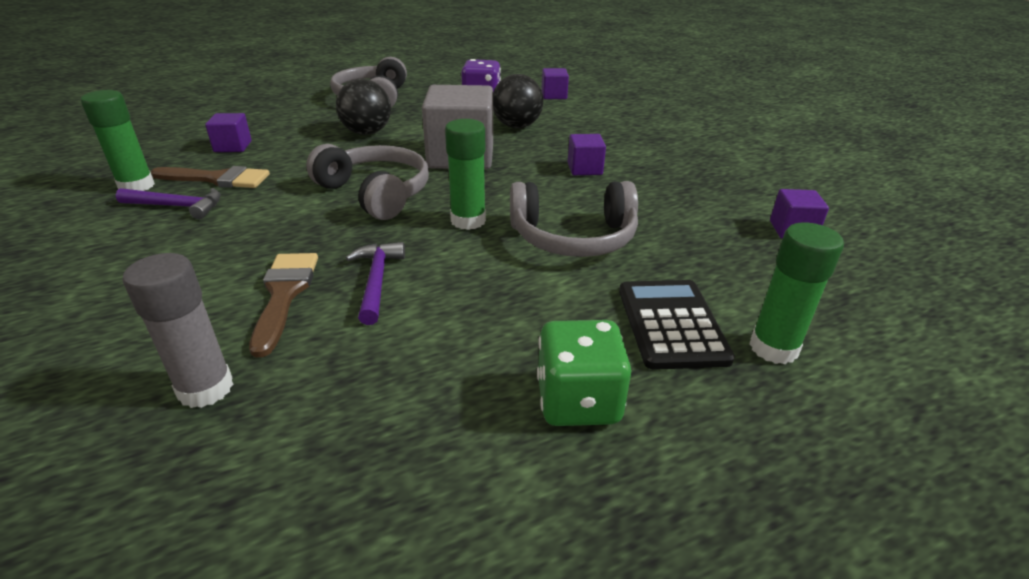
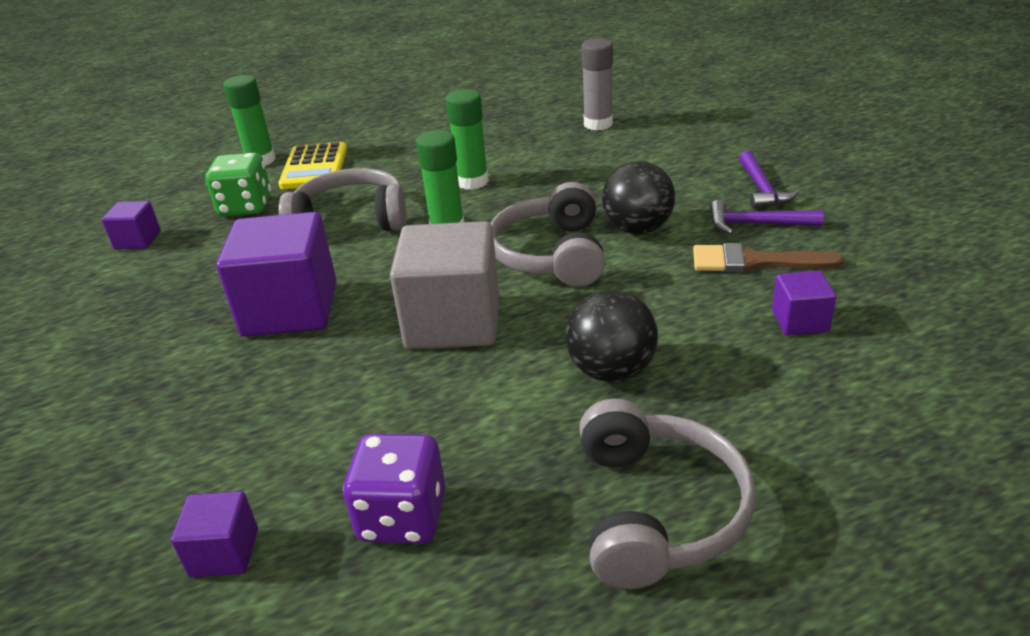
camera: 175 degrees left, 0 degrees up
(136, 186) = (838, 245): green glue stick -> green glue stick (472, 182)
(284, 294) = (586, 165): brown brush -> none
(375, 193) = (551, 254): grey headphones -> grey headphones turned 45 degrees clockwise
(376, 281) = (520, 176): purple hammer -> purple hammer (762, 189)
(517, 126) = (351, 408): black ball -> black ball (637, 229)
(578, 401) = (393, 133): green dice -> green dice (245, 207)
(584, 169) = (290, 309): purple cube -> purple cube, size x2.08
(671, 324) = (314, 167): black calculator -> yellow calculator

